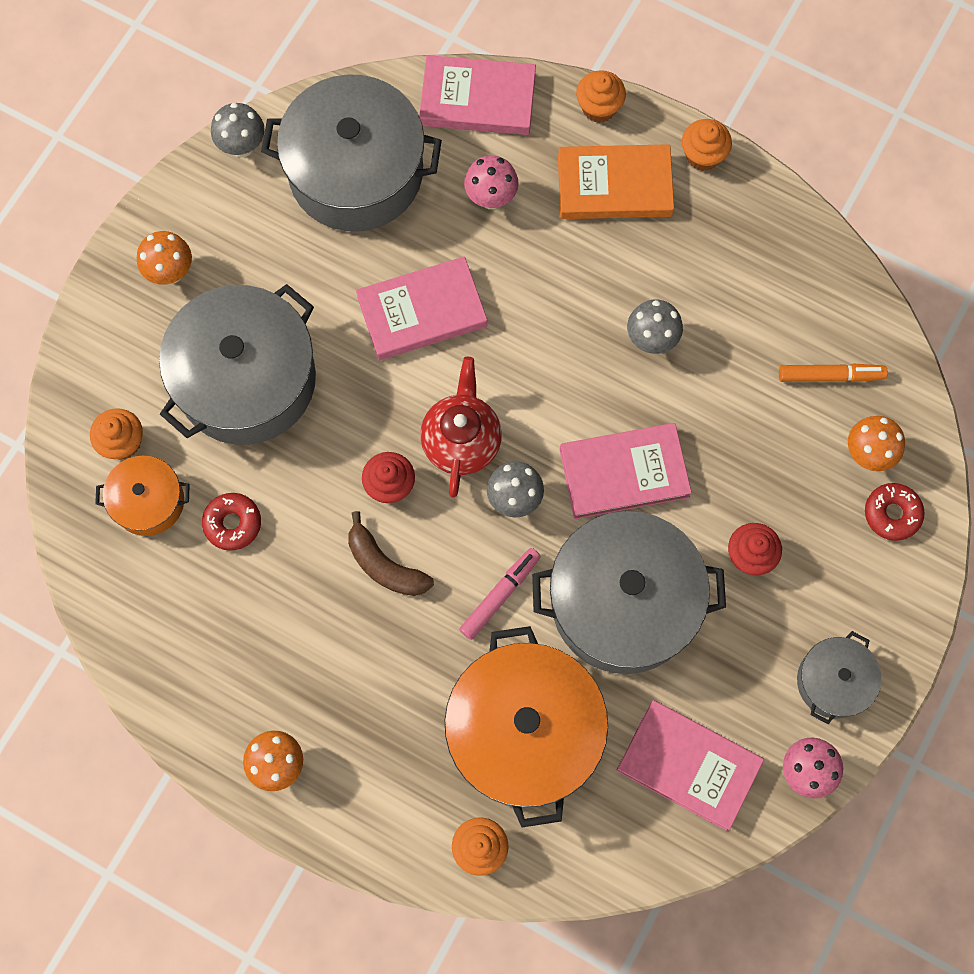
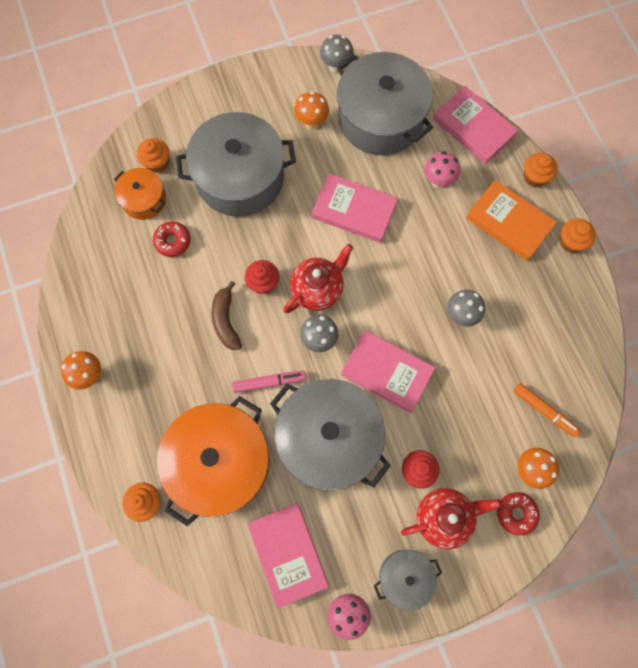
camera: 40 degrees right, 0 degrees up
(171, 272) = (250, 101): orange mushroom -> orange mushroom (311, 123)
(820, 583) = (443, 517): none -> red teapot

